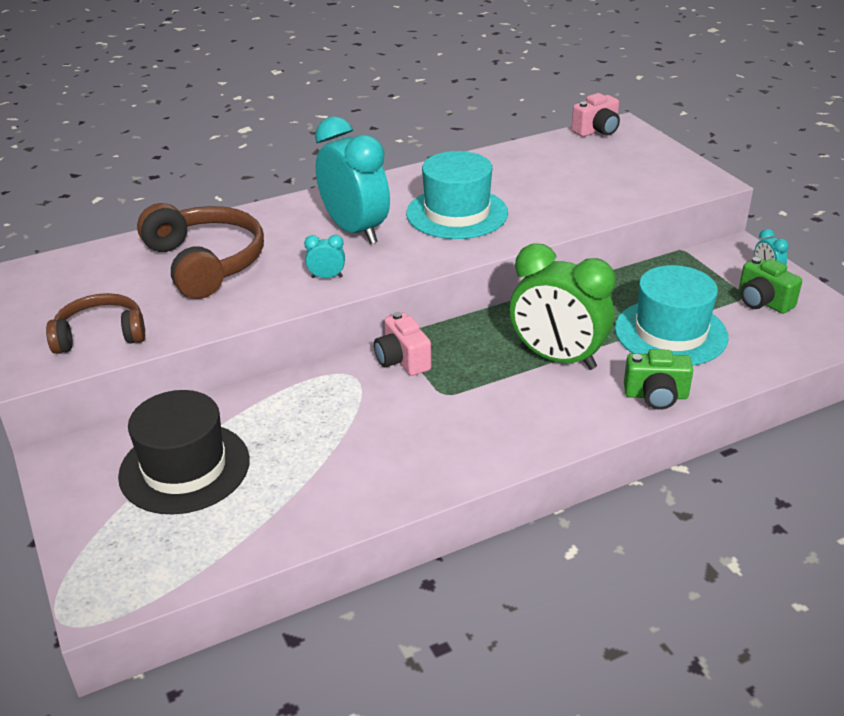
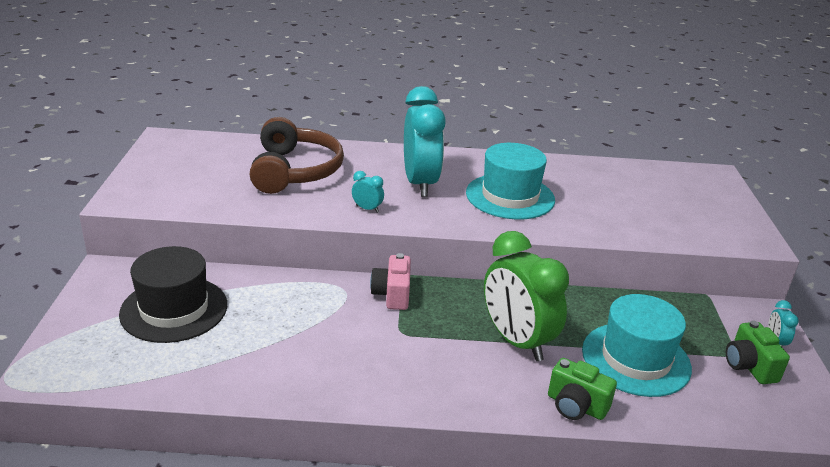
camera: 25 degrees right, 5 degrees down
(101, 335) = (182, 194): brown headphones -> none
(597, 131) = (689, 171): pink camera -> none

